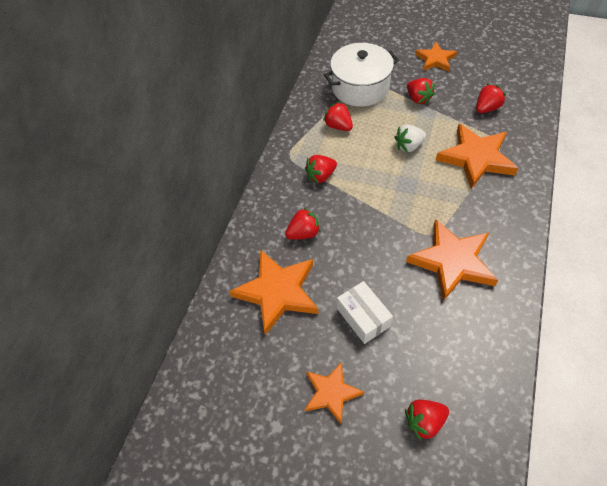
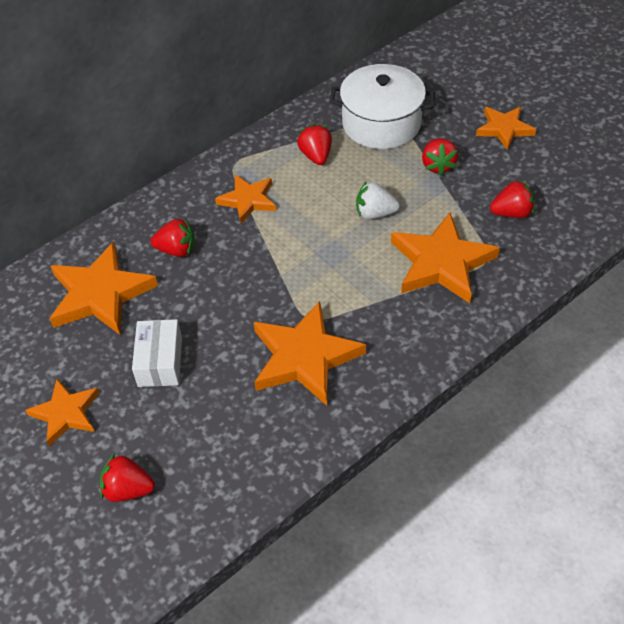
camera: 30 degrees right, 5 degrees down
(321, 176) = (248, 200): red strawberry -> orange star

